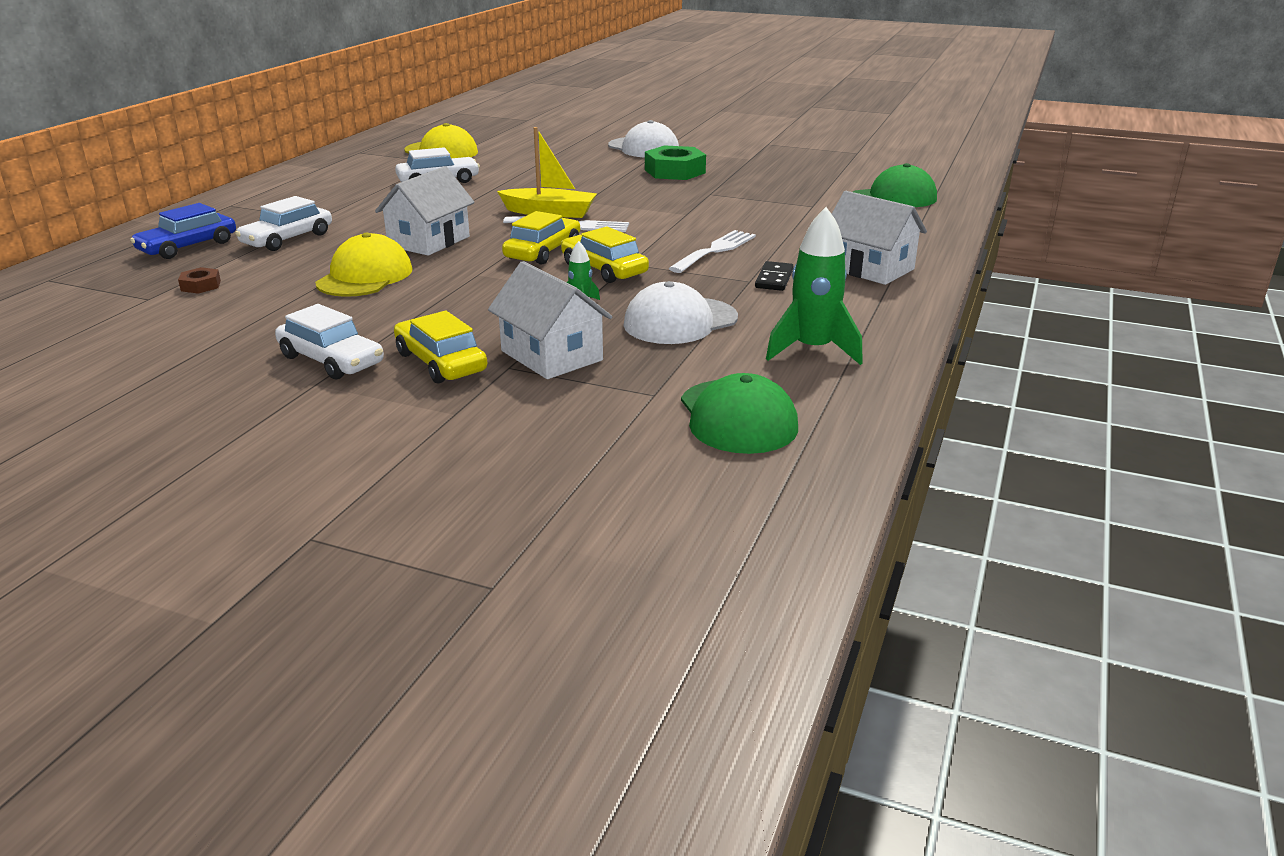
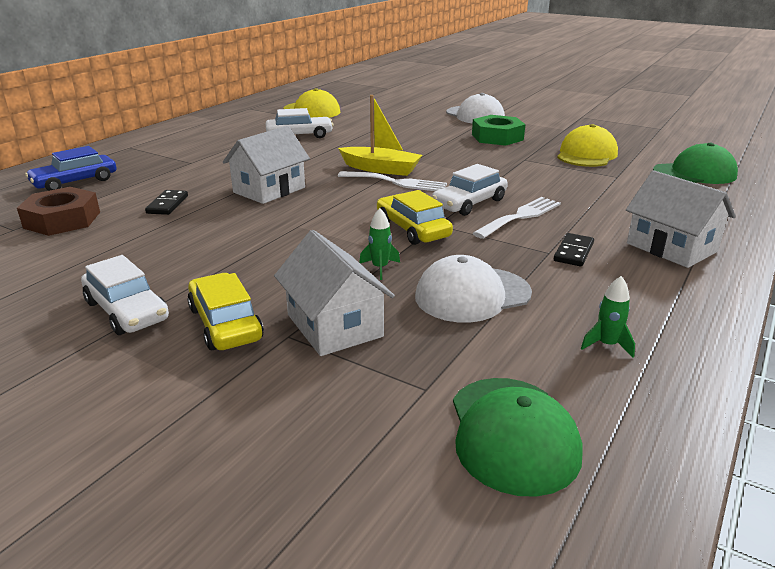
camera: 10 degrees right, 0 degrees up
(201, 286) = (62, 220): brown nut -> brown nut, size x2.05
(287, 239) = (156, 180): white car -> white car (469, 203)
(316, 263) = (167, 204): none -> black domino
(365, 276) = (200, 221): yellow cap -> yellow cap (586, 154)
(543, 251) = (363, 207): yellow car -> none
(812, 350) = (607, 345): green rocket -> green rocket, size x0.51

